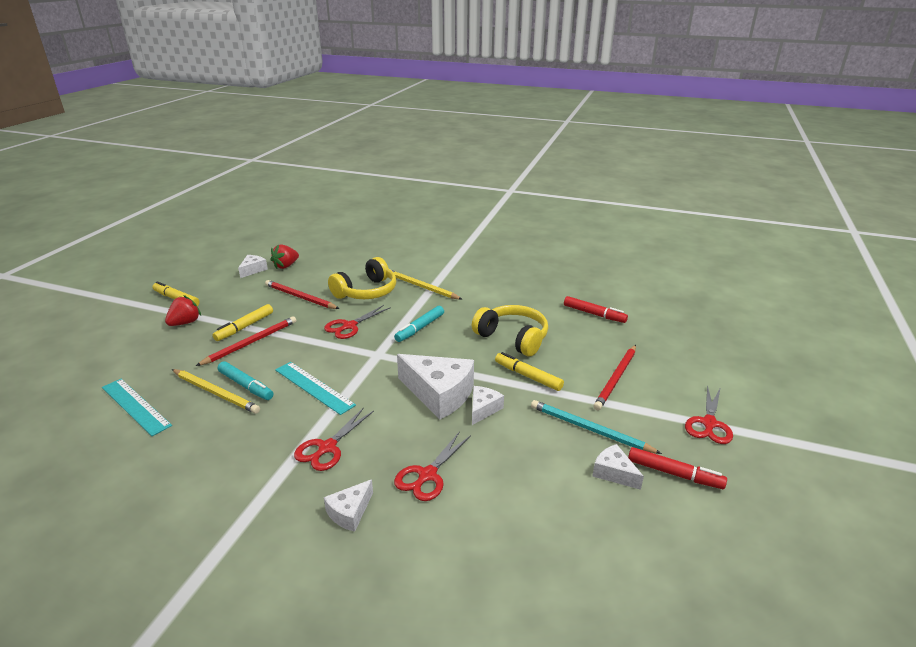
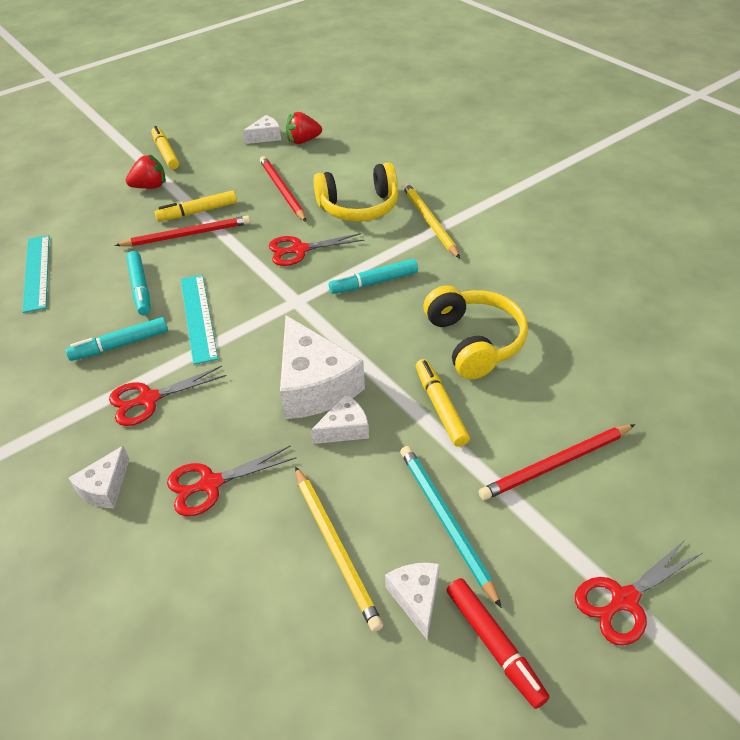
camera: 35 degrees right, 15 degrees up
(216, 393) = (109, 285): yellow pencil -> yellow pencil (336, 548)
(267, 425) = (120, 345): none -> turquoise marker
(350, 512) = (105, 487): white cheese -> white cheese turned 45 degrees counterclockwise
(594, 314) = (625, 348): red marker -> none

